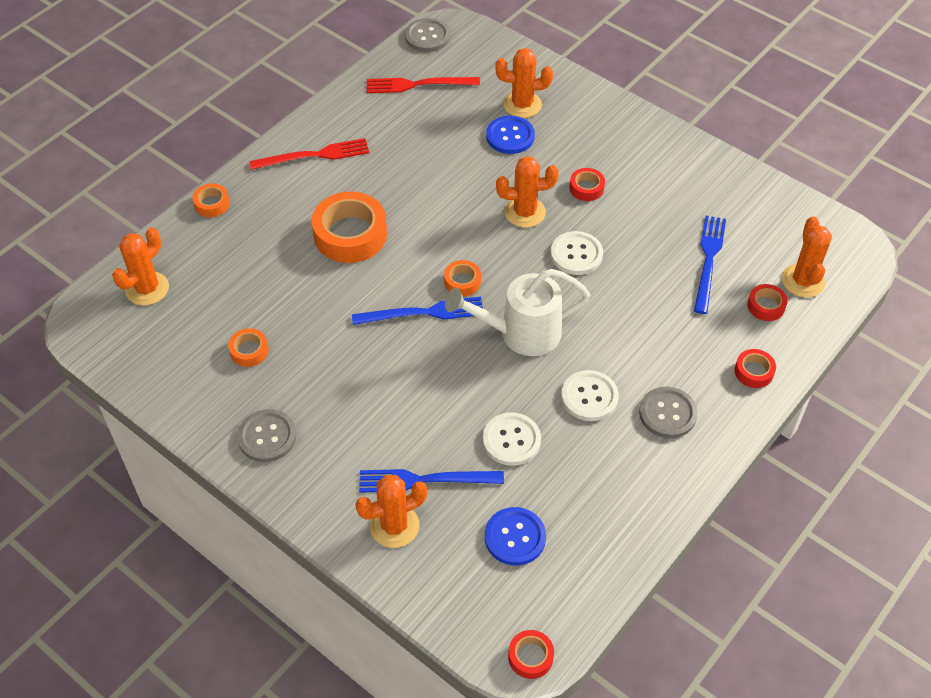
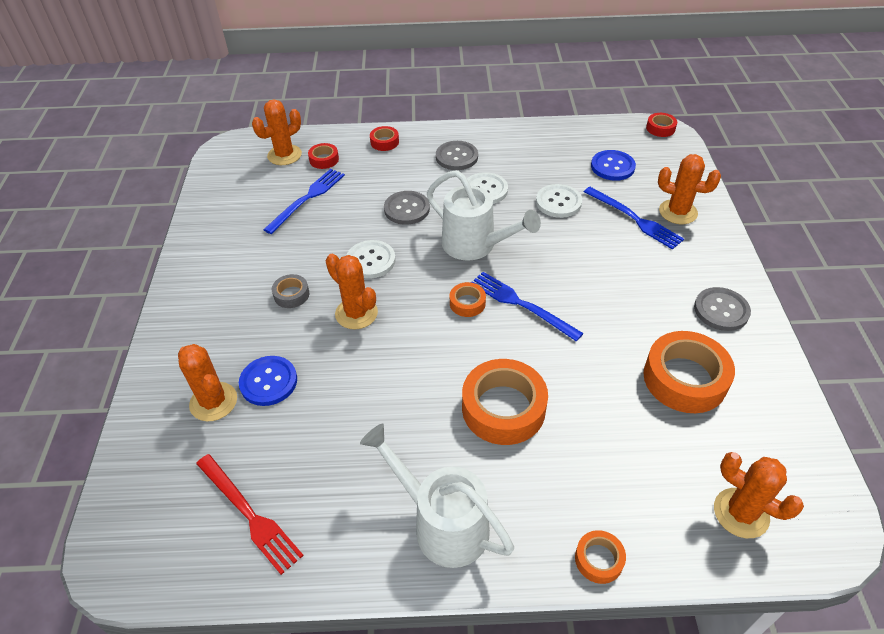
camera: 130 degrees left, 5 degrees down
(147, 289) = (741, 513): orange cactus -> orange cactus turned 45 degrees clockwise
(249, 351) = (684, 379): orange tape -> orange tape, size x2.05
(314, 155) = (442, 523): red fork -> white watering can
(427, 36) = (150, 573): grey button -> grey button (407, 209)
(586, 188) = (291, 295): red tape -> grey tape
(708, 260) = (307, 199): blue fork -> blue fork turned 150 degrees clockwise

